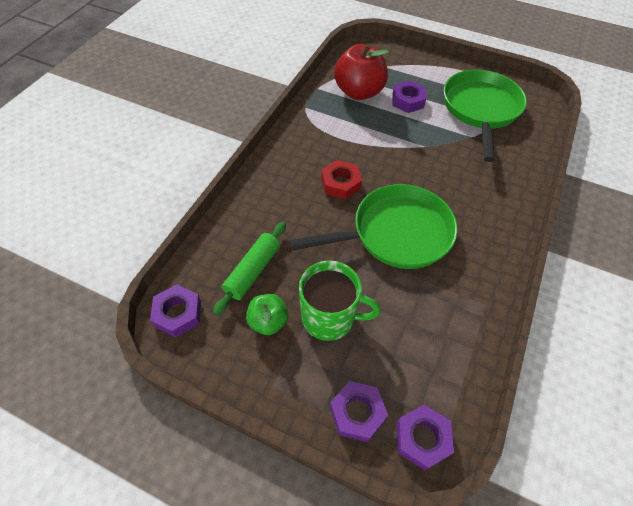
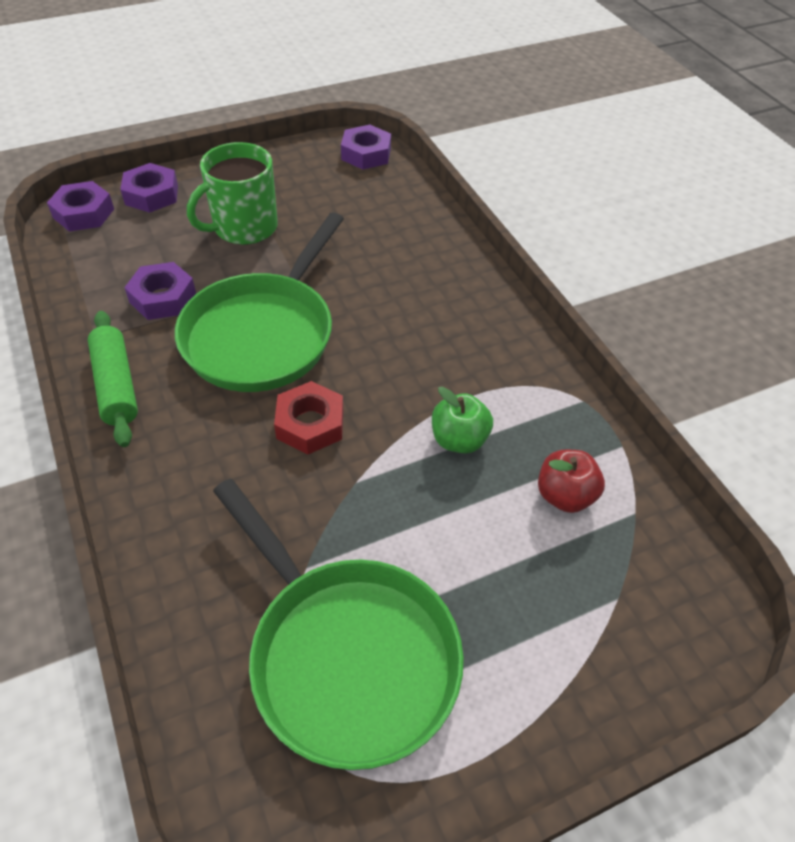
camera: 130 degrees right, 5 degrees down
(252, 271) = (354, 210): green rolling pin -> green rolling pin (116, 385)
(268, 321) = (291, 193): green apple -> green apple (459, 439)
(340, 183) = (391, 339): red nut -> red nut (310, 424)
(359, 92) = (564, 495): red apple -> red apple, size x0.55
(408, 101) = (479, 550): purple nut -> purple nut (163, 298)

